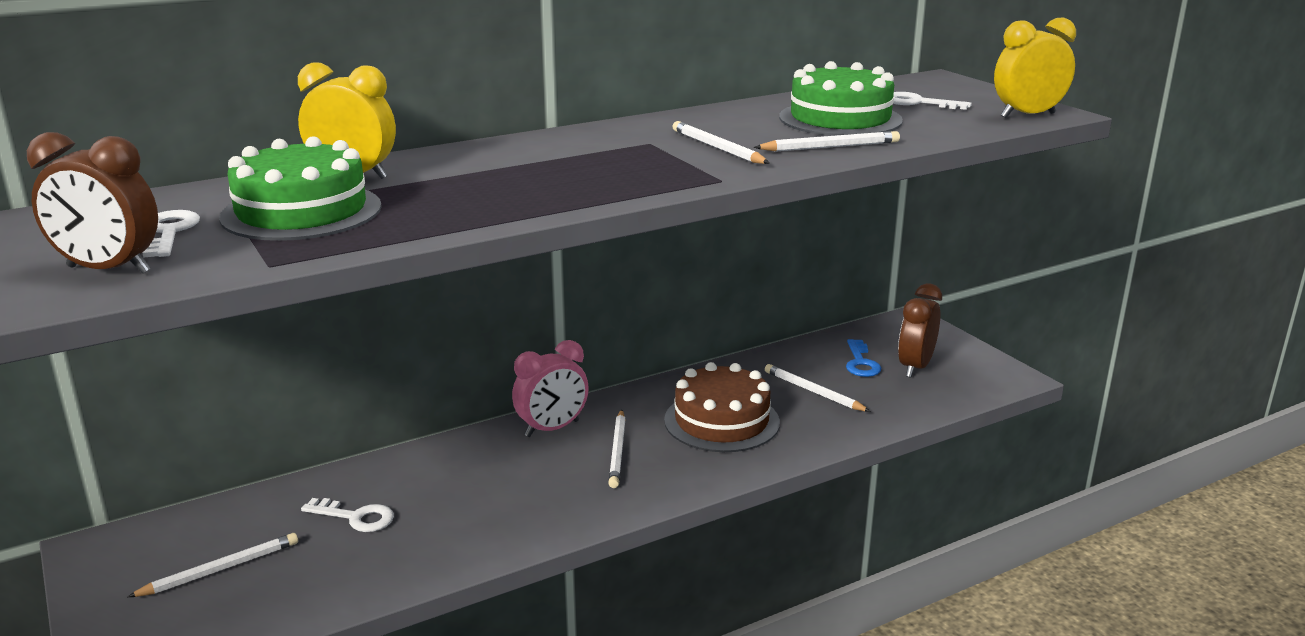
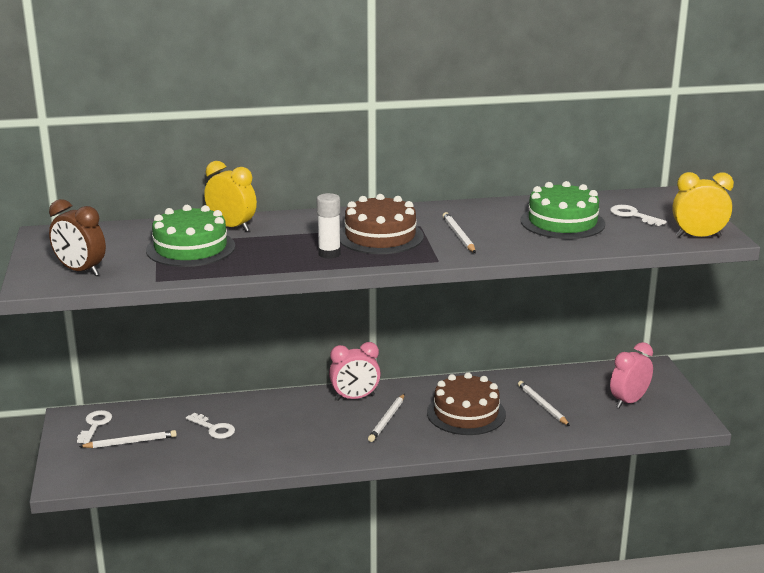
camera: 20 degrees right, 0 degrees up
(169, 232) = (119, 252): white key -> white key (95, 425)
(545, 192) = (329, 254): none -> white glue stick
(603, 161) = (380, 236): none -> brown cake
(830, 147) = (531, 245): white pencil -> none
(861, 363) = (591, 391): blue key -> none
(915, 367) = (629, 401): brown clock -> pink clock

